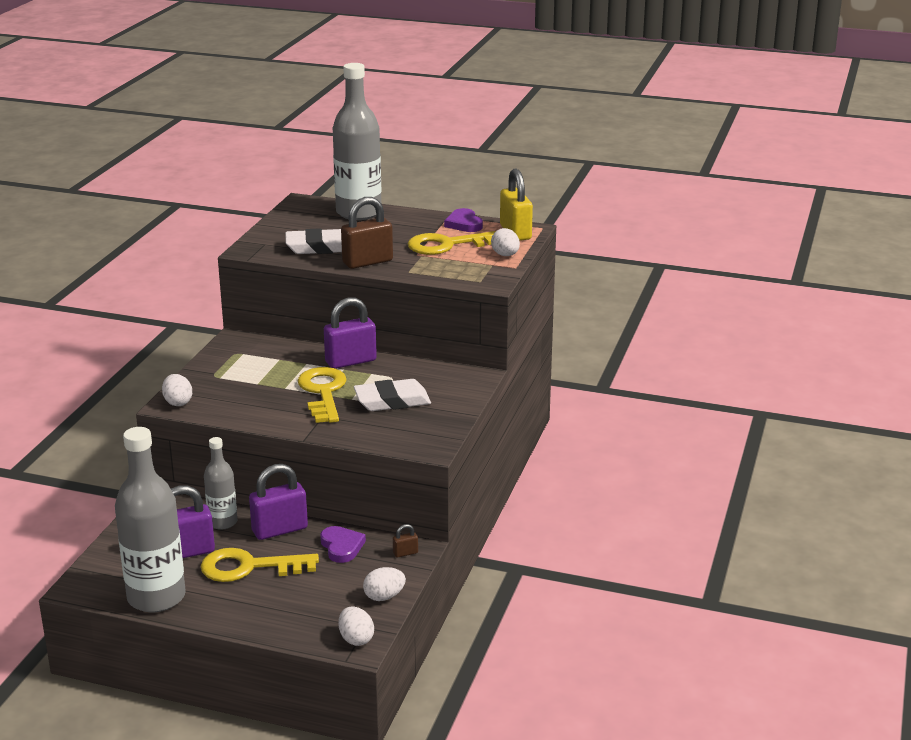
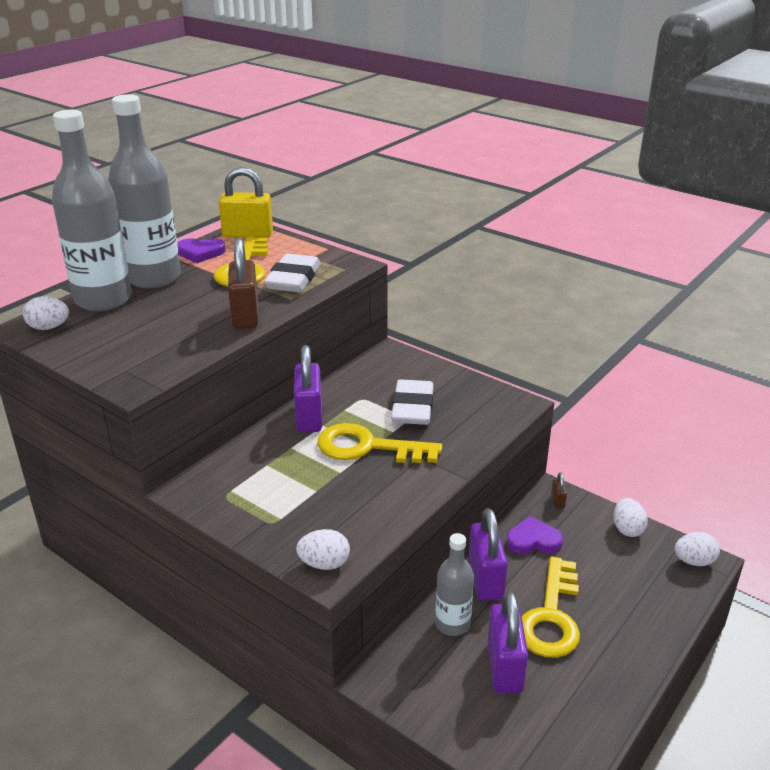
camera: 70 degrees left, 5 degrees up
(156, 597) = (592, 710): grey bottle -> grey bottle (153, 278)
(319, 247) = (176, 337): white eraser -> white eraser (293, 279)
(505, 255) = (296, 248): white egg -> white egg (49, 327)

